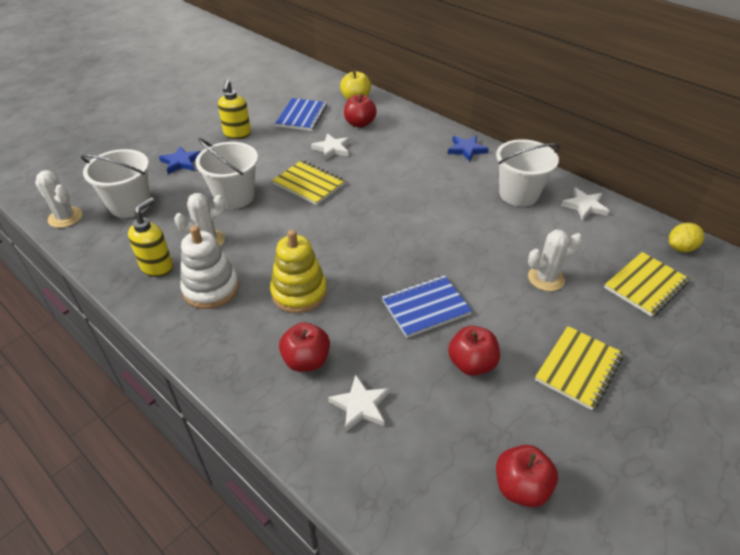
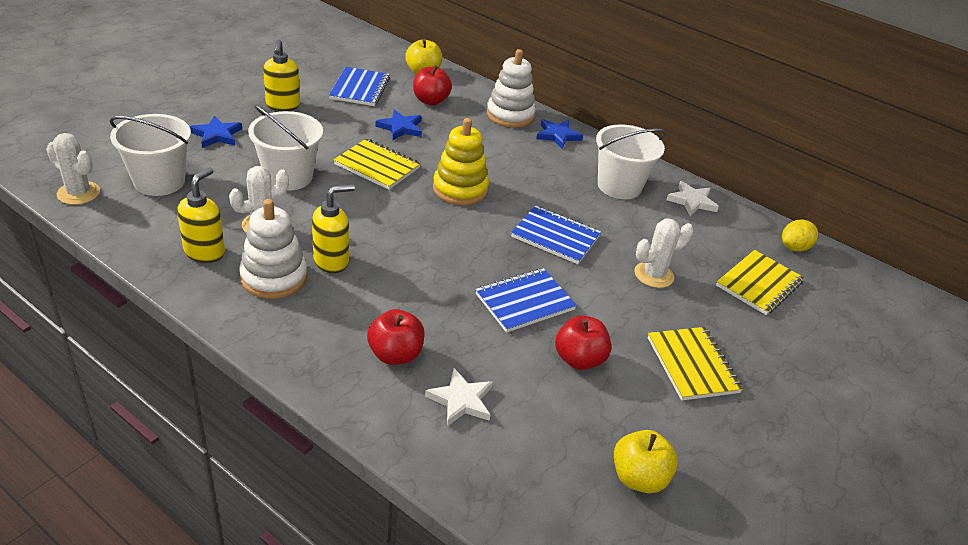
camera: 10 degrees left, 5 degrees down
(261, 272) = (332, 261): none -> yellow soap dispenser
(299, 293) = (379, 284): yellow stacking toy -> yellow stacking toy (460, 189)
(332, 149) = (400, 128): white star -> blue star
(426, 133) = (510, 115): none -> white stacking toy
(458, 244) = (555, 236): none -> blue notebook
(521, 487) = (638, 478): red apple -> yellow apple
(578, 368) = (692, 365): yellow notebook -> yellow notebook turned 45 degrees counterclockwise

